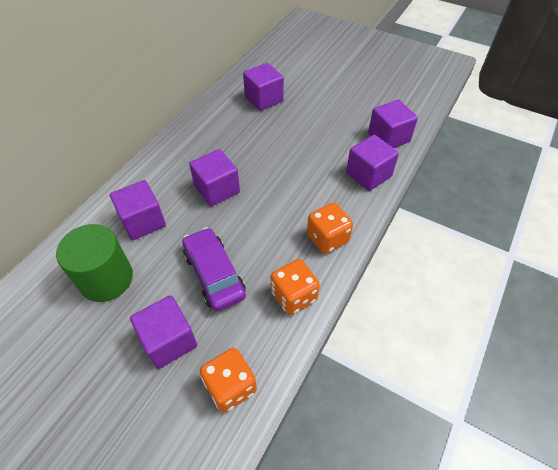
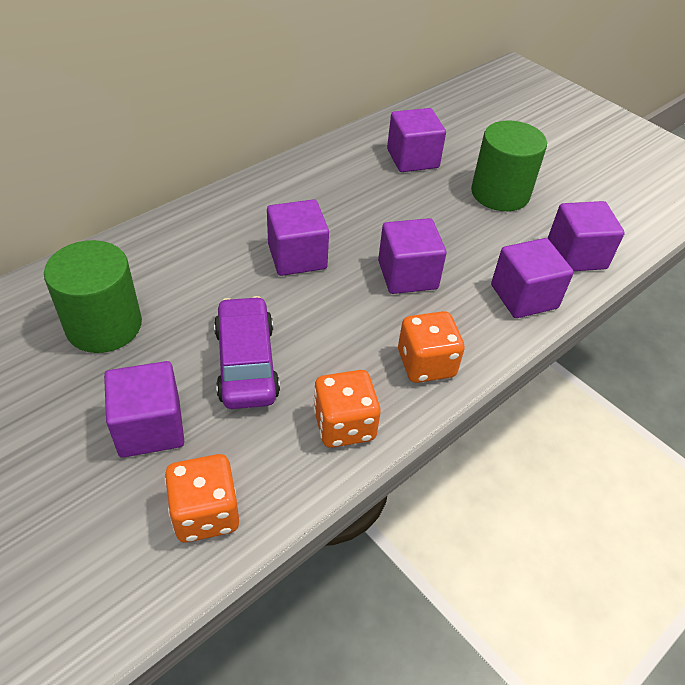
camera: 15 degrees right, 5 degrees down
(143, 221) = (181, 269): purple cube -> purple cube (407, 275)
(327, 108) = (500, 193): none -> green cylinder

